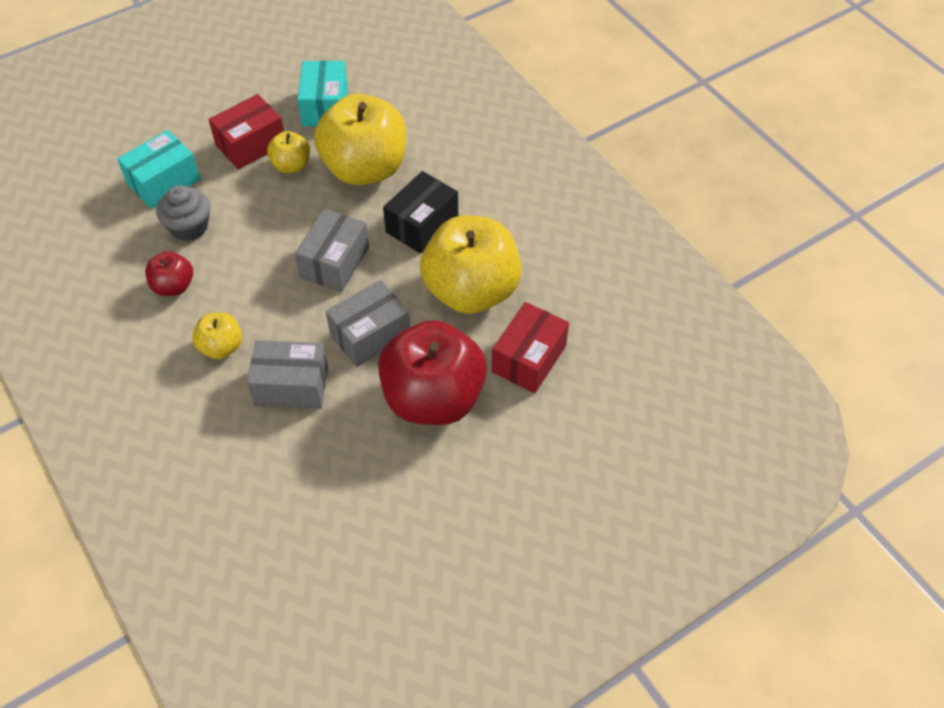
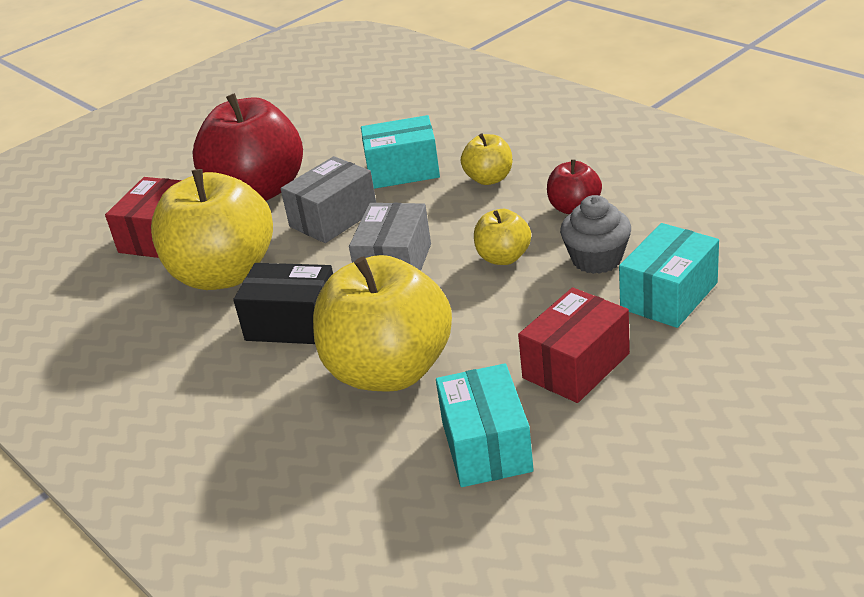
camera: 175 degrees right, 20 degrees down
(291, 165) = (500, 352): yellow apple -> yellow apple (503, 257)
(291, 386) = (403, 170): grey box -> turquoise box
(422, 224) = (293, 323): black box -> black box turned 75 degrees clockwise

